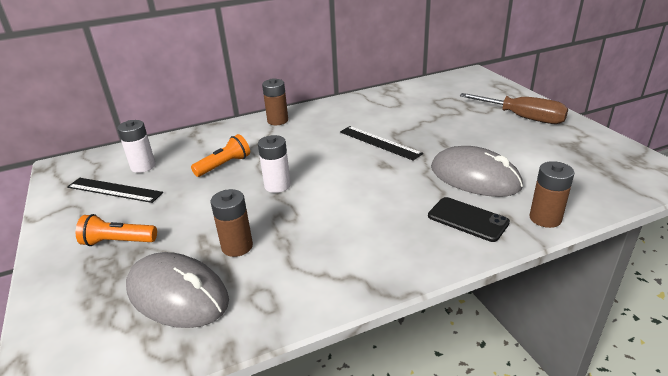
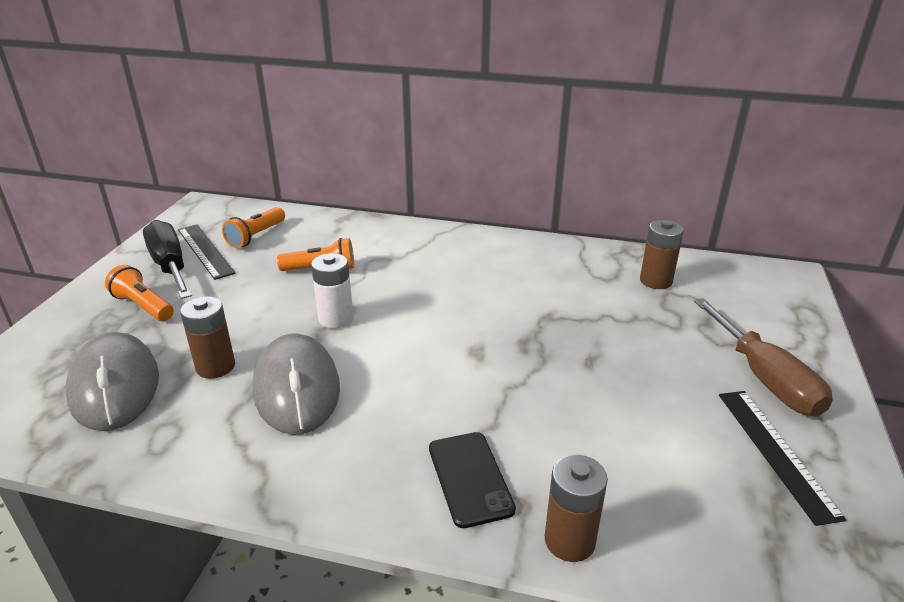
camera: 35 degrees right, 0 degrees up
(99, 210) = (170, 266): none -> black screwdriver
(143, 166) = (256, 236): white battery -> orange flashlight
(277, 121) = (440, 239): brown battery -> brown battery (656, 281)
(379, 142) = (511, 319): black ruler -> black ruler (775, 452)
(474, 177) = (561, 428): grey mouse -> grey mouse (296, 388)

